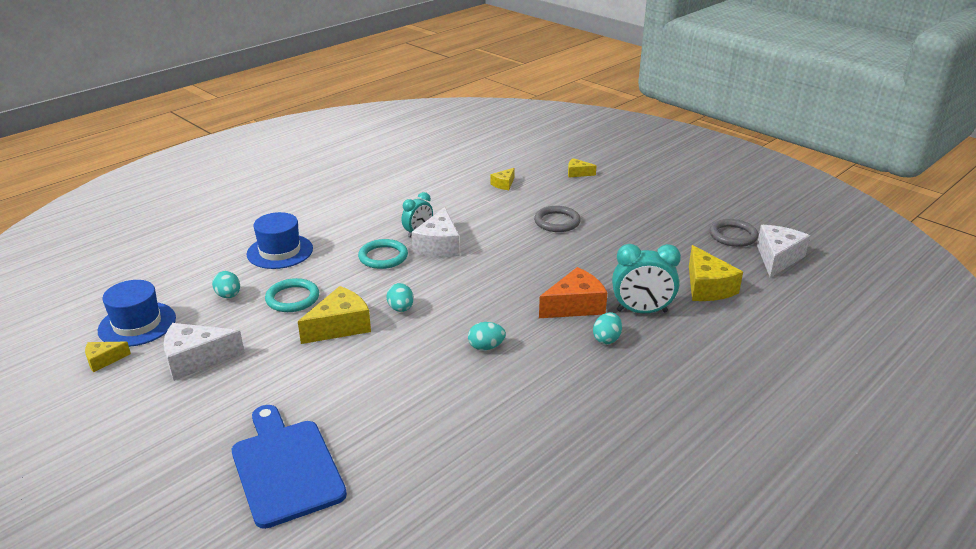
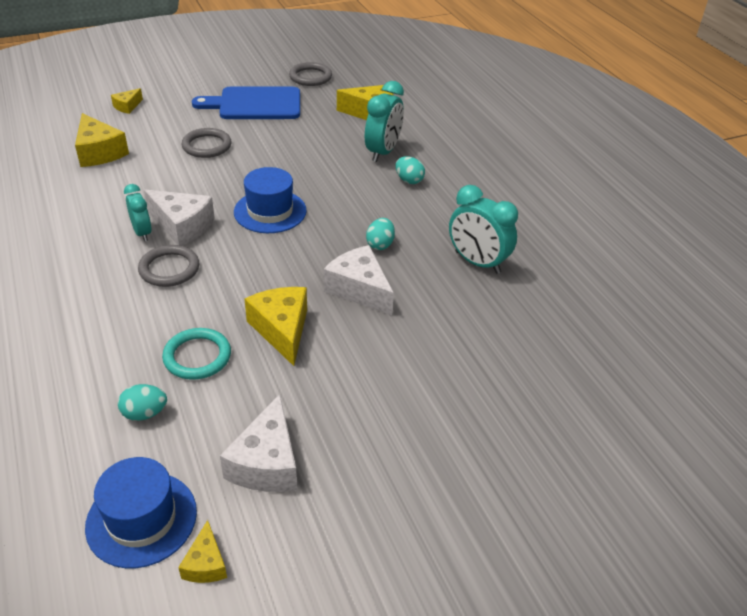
camera: 70 degrees left, 10 degrees up
(280, 251) = (78, 349): blue hat -> blue hat (270, 211)
(285, 468) = (491, 413): blue cutting board -> blue cutting board (255, 104)
(383, 257) = (169, 269): turquoise ring -> grey ring
(401, 309) = (281, 280): turquoise egg -> none
(501, 414) = (477, 262): none -> turquoise clock
(504, 184) = (99, 152): yellow cheese -> yellow cheese, size x1.85
(575, 306) = (352, 180): orange cheese -> none
(777, 258) = (357, 73): white cheese -> white cheese (359, 289)

